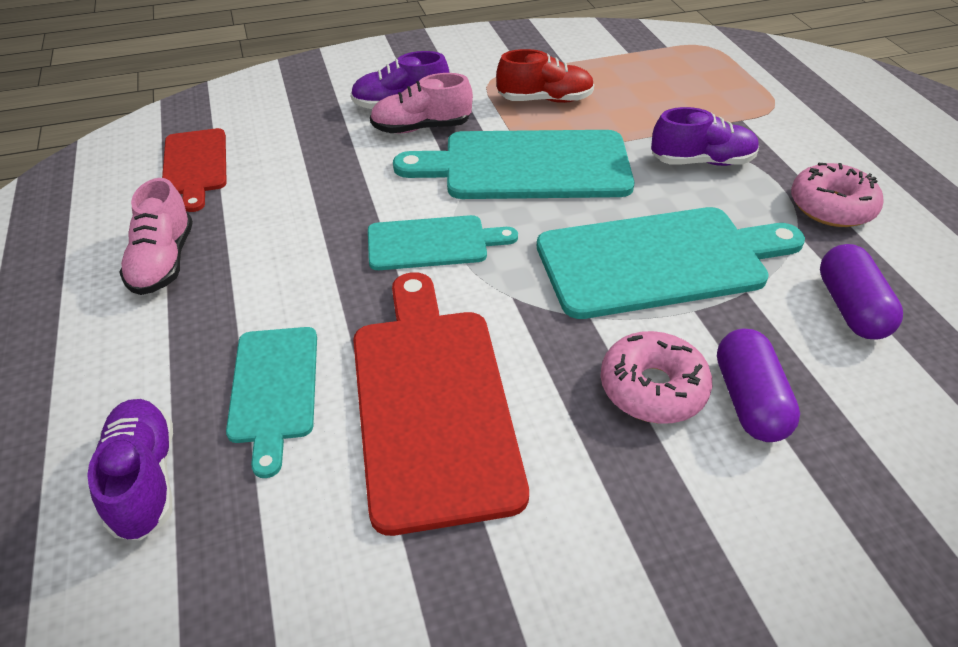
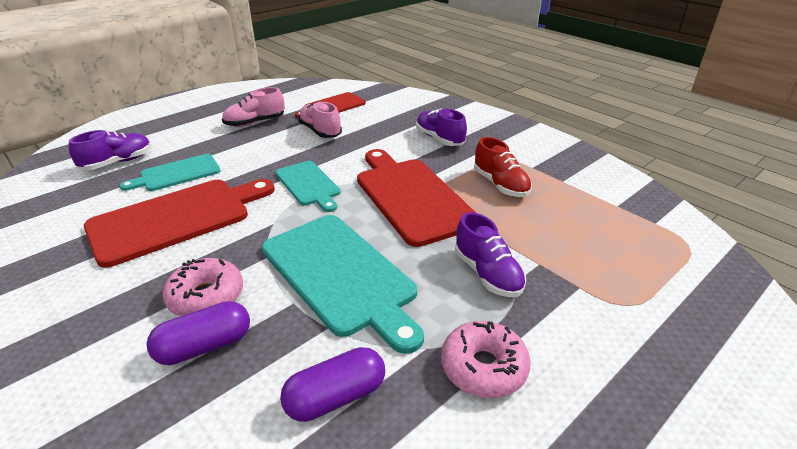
camera: 65 degrees right, 10 degrees down
(421, 128) = (421, 151): pink shoe -> pink shoe (320, 131)
(527, 166) = (412, 197): turquoise cutting board -> red cutting board

